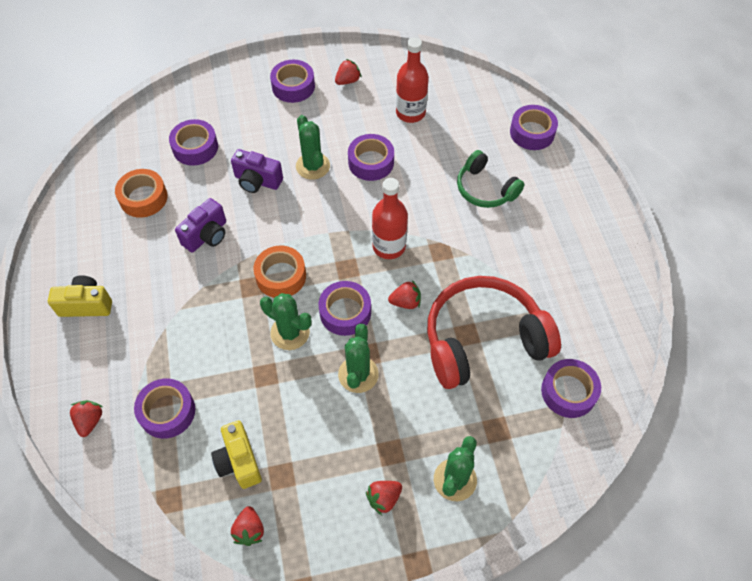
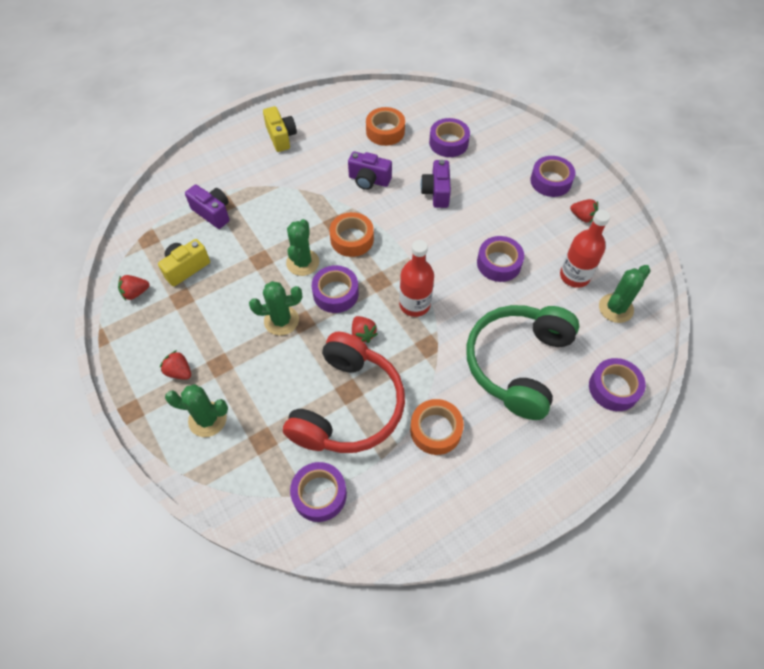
camera: 70 degrees right, 0 degrees up
(90, 421) = (194, 174): red strawberry -> none
(167, 411) = (213, 213): purple tape -> purple camera
(313, 166) = (471, 223): green cactus -> green cactus (615, 308)
(483, 340) = (348, 406): red headphones -> red headphones turned 60 degrees clockwise
(485, 189) = (517, 364): green headphones -> green headphones, size x1.76
(531, 275) = (435, 430): none -> orange tape

